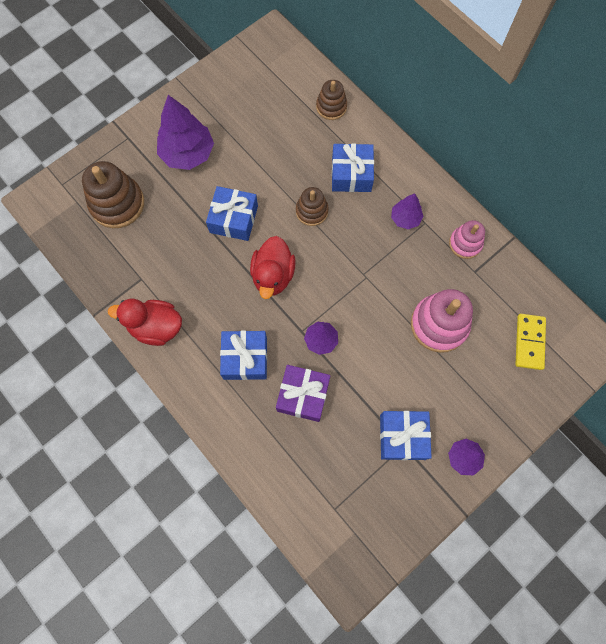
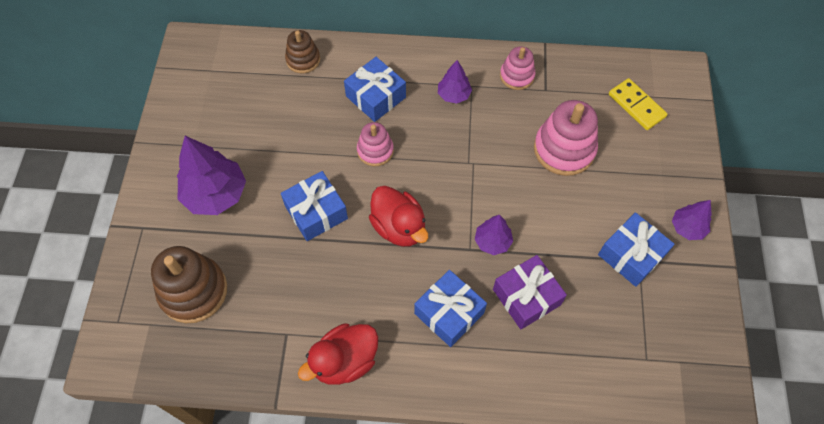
camera: 45 degrees left, 10 degrees down
(312, 211) = (375, 151): brown stacking toy -> pink stacking toy

